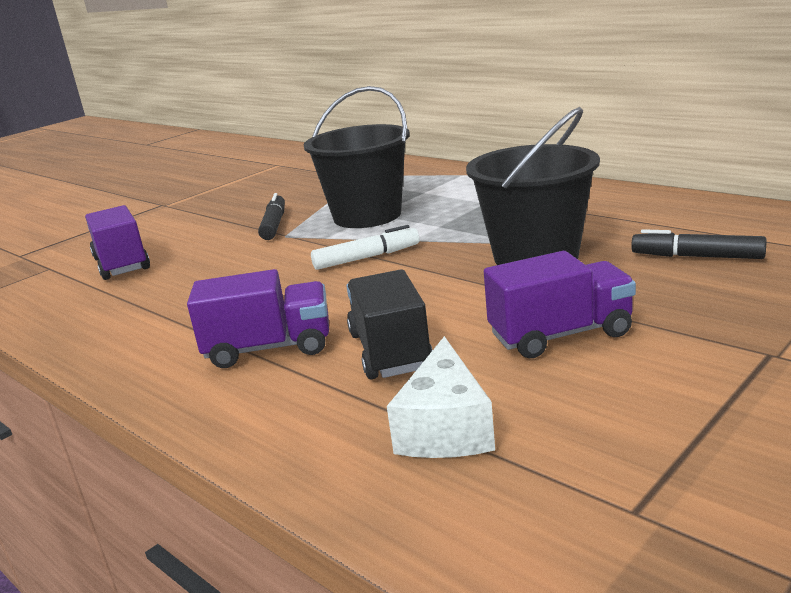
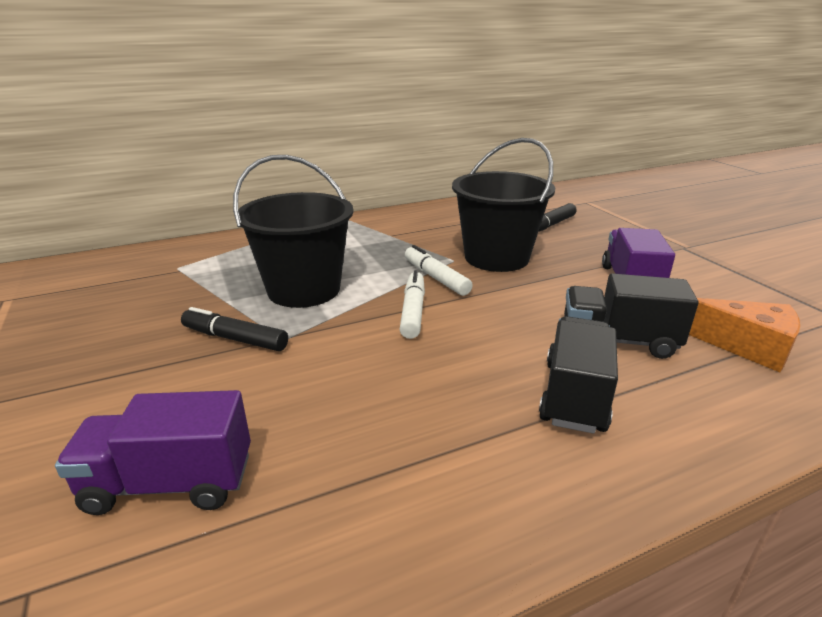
camera: 70 degrees left, 5 degrees up
(269, 348) = (574, 395): purple truck -> black truck
(445, 427) = (746, 346): white cheese -> orange cheese
(446, 247) = (436, 278): none -> white marker

